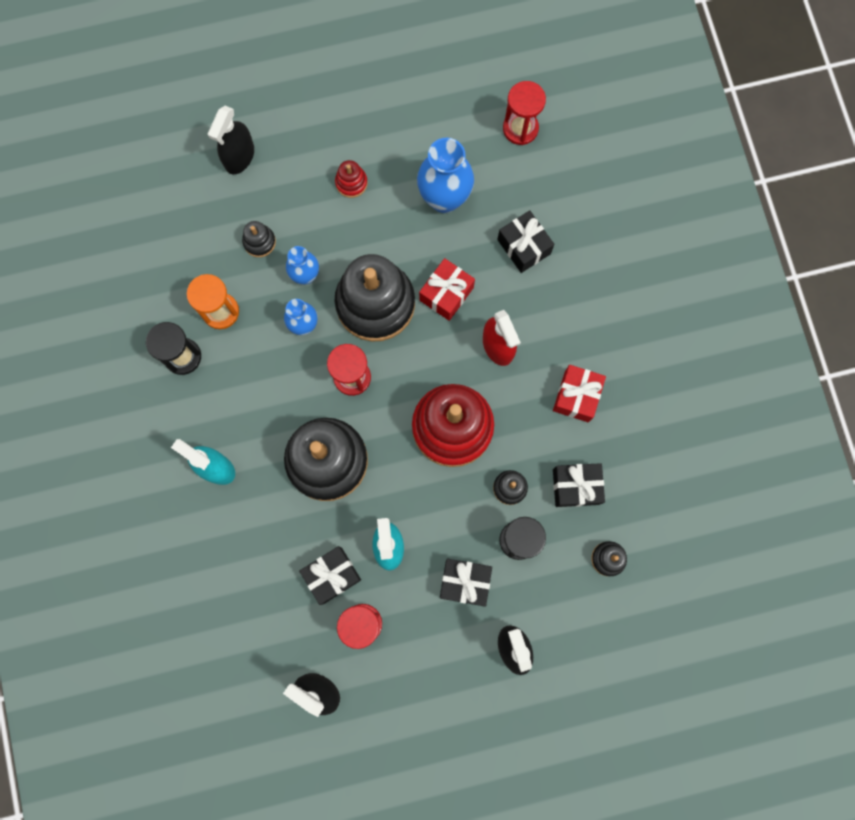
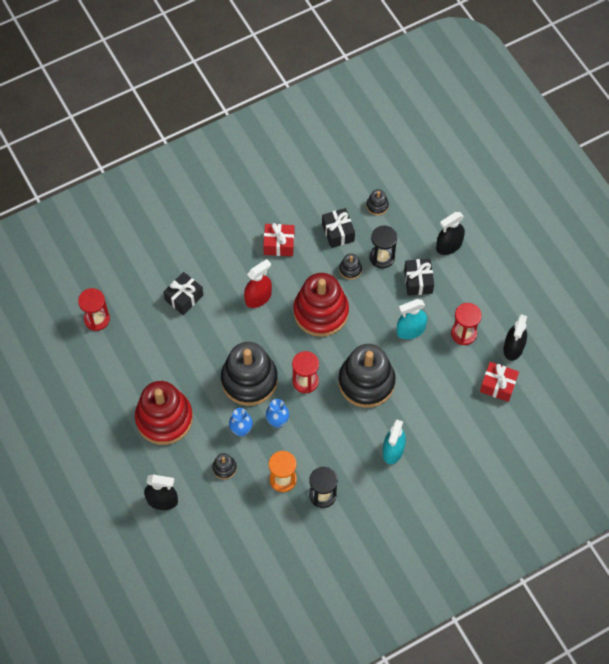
camera: 105 degrees left, 15 degrees down
(332, 575) = (440, 359): black gift -> none
(351, 183) = (164, 418): red stacking toy -> red stacking toy, size x2.41
(444, 198) = (161, 355): blue vase -> none
(446, 294) = (230, 337): red gift -> red gift (498, 385)

